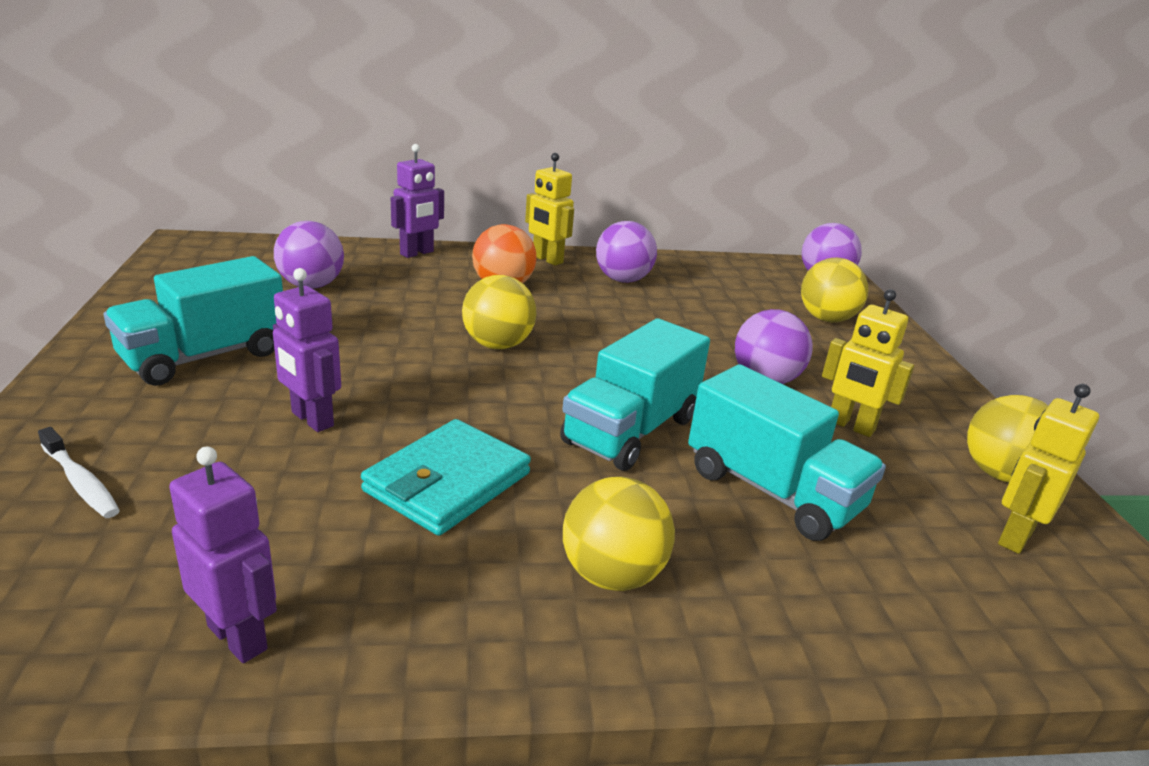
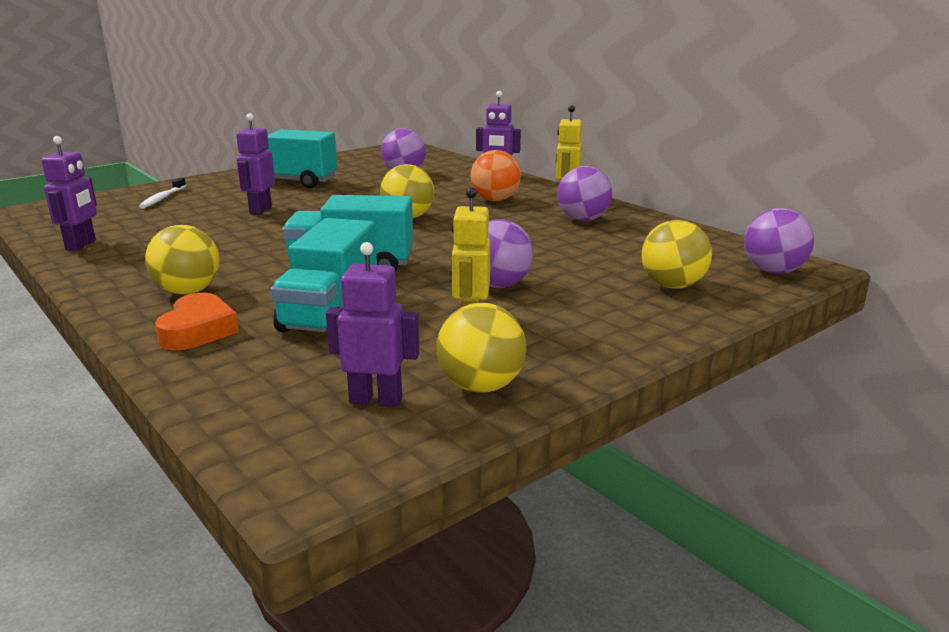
camera: 60 degrees right, 5 degrees down
(447, 482) = (236, 244): turquoise wallet -> none
(768, 602) = (198, 330): none -> orange heart
(1014, 537) = (376, 400): yellow robot -> purple robot

